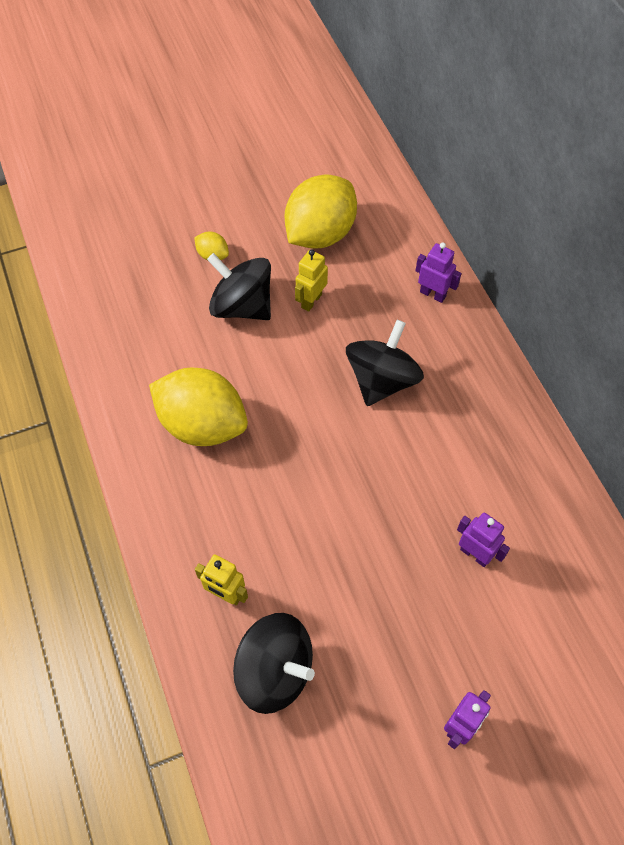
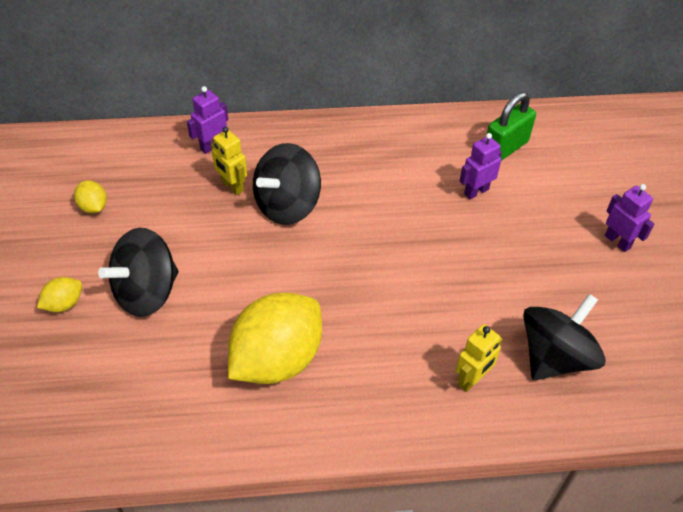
camera: 75 degrees left, 10 degrees down
(311, 301) = (171, 234): yellow robot -> yellow robot (232, 186)
(320, 234) = (93, 207): yellow lemon -> yellow lemon, size x0.43
(381, 380) = (287, 205): black spinning top -> black spinning top turned 90 degrees counterclockwise
(560, 574) = (505, 148): none -> green padlock

